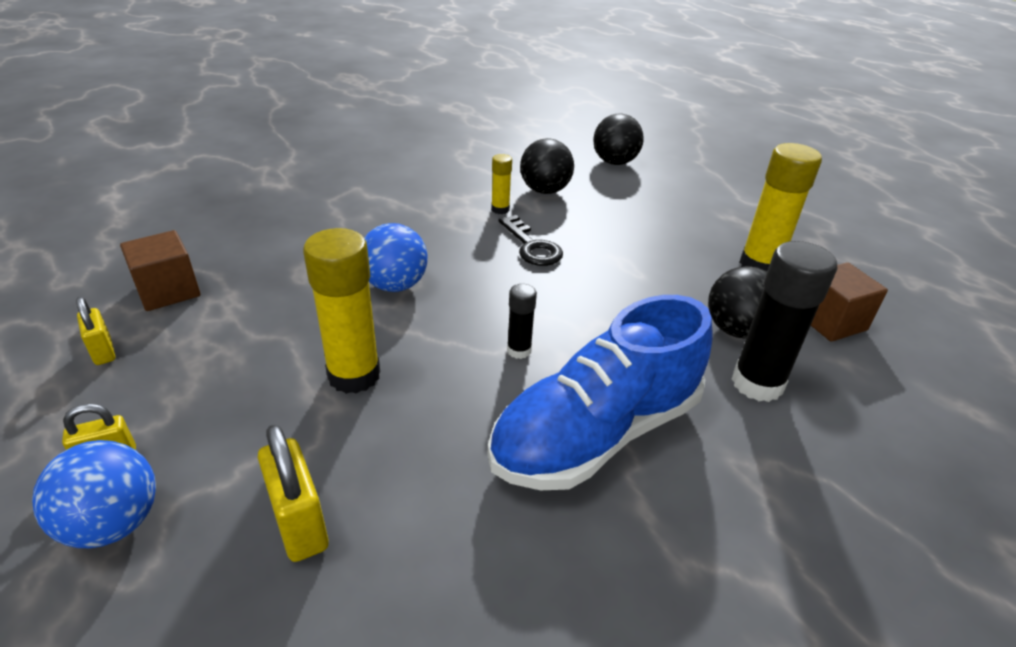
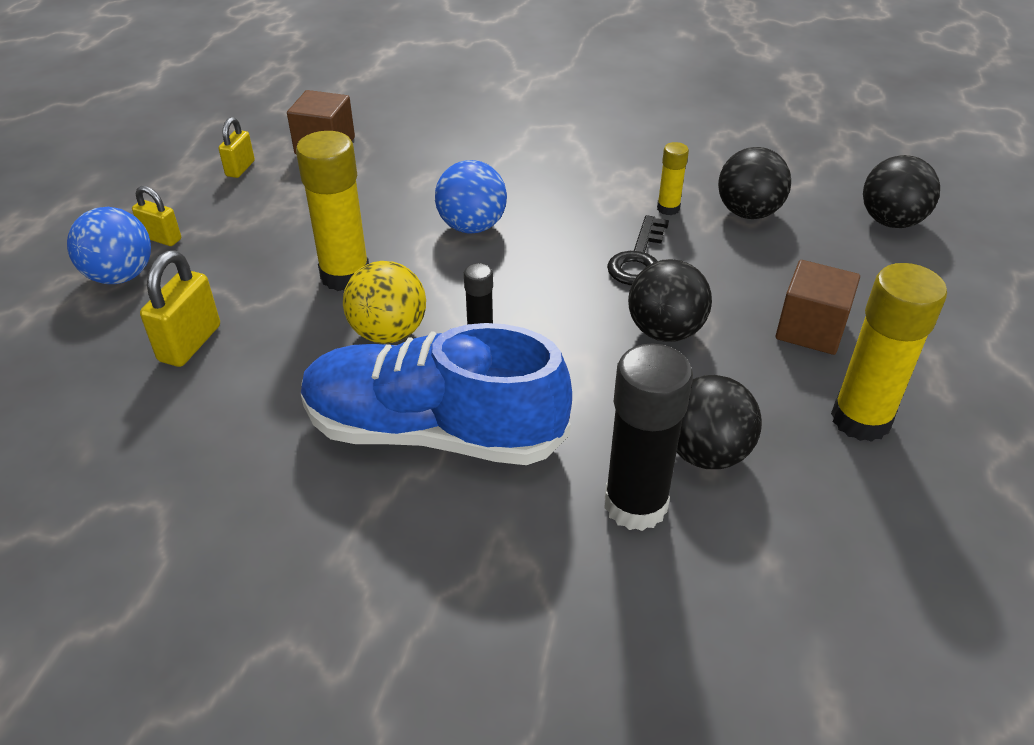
camera: 50 degrees right, 5 degrees up
(456, 392) = (388, 333): none -> yellow ball
(612, 278) = (665, 331): none -> black ball
(830, 321) = (834, 520): brown cube -> brown cube (810, 329)

